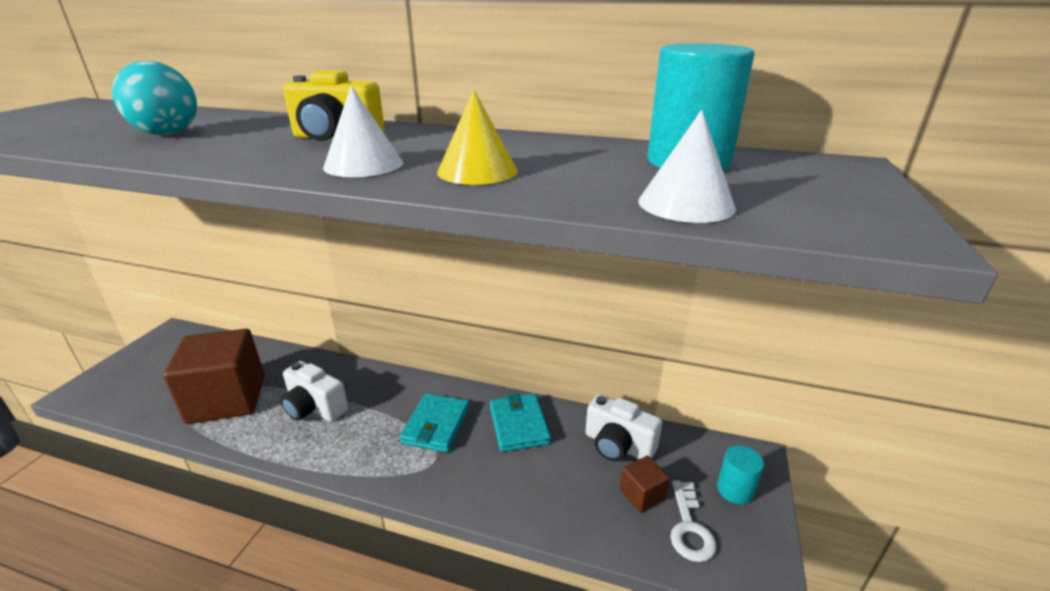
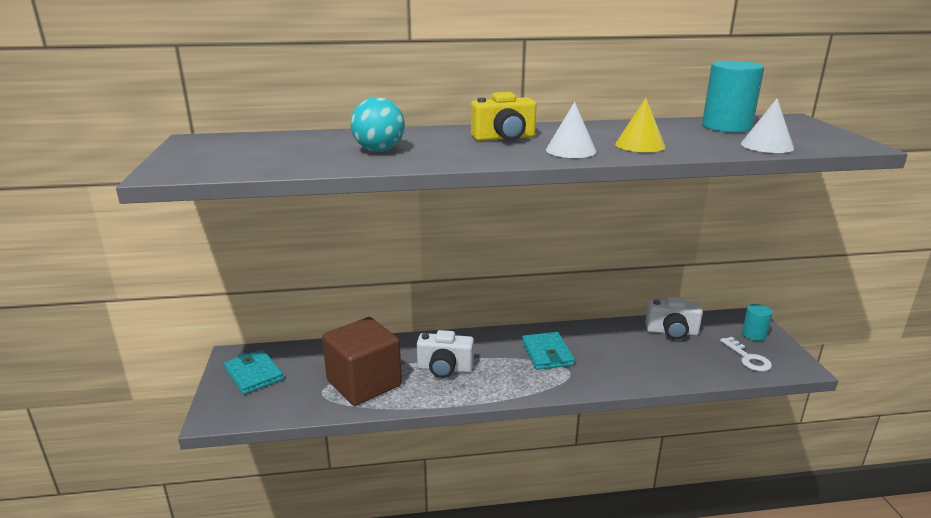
camera: 25 degrees left, 5 degrees down
(519, 425) = (601, 338): turquoise wallet -> turquoise wallet (254, 374)
(642, 494) = (709, 351): brown cube -> none

